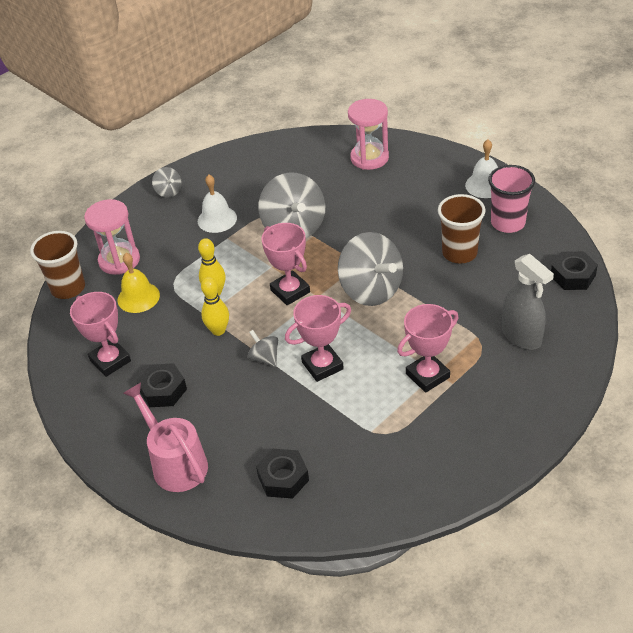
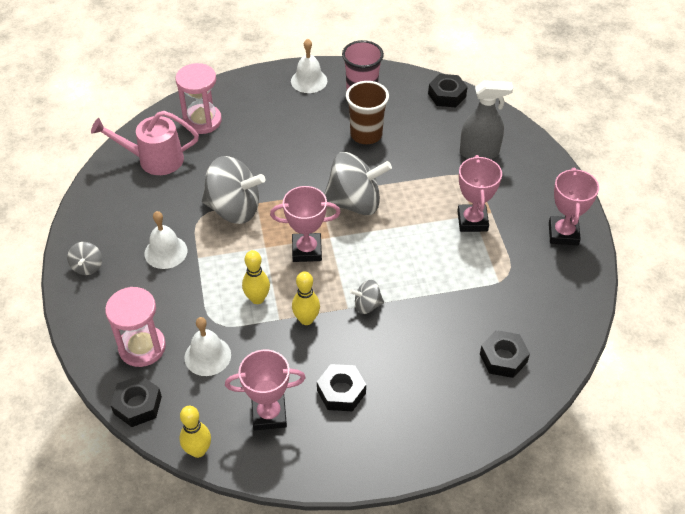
camera: 60 degrees left, 5 degrees up
(51, 341) = (198, 450): none -> yellow bowling pin
(68, 288) = (137, 405): brown cup -> black nut
(138, 297) = (207, 356): yellow bell -> white bell
(168, 192) = (87, 266): grey spinning top -> grey spinning top turned 90 degrees clockwise
(175, 463) = (431, 422): pink watering can -> pink watering can (154, 159)
(322, 365) = (408, 274): pink trophy -> pink trophy (563, 234)

